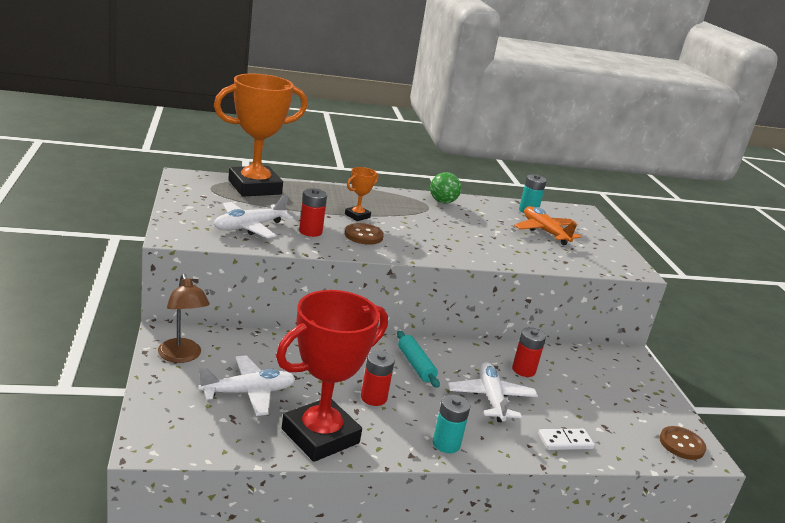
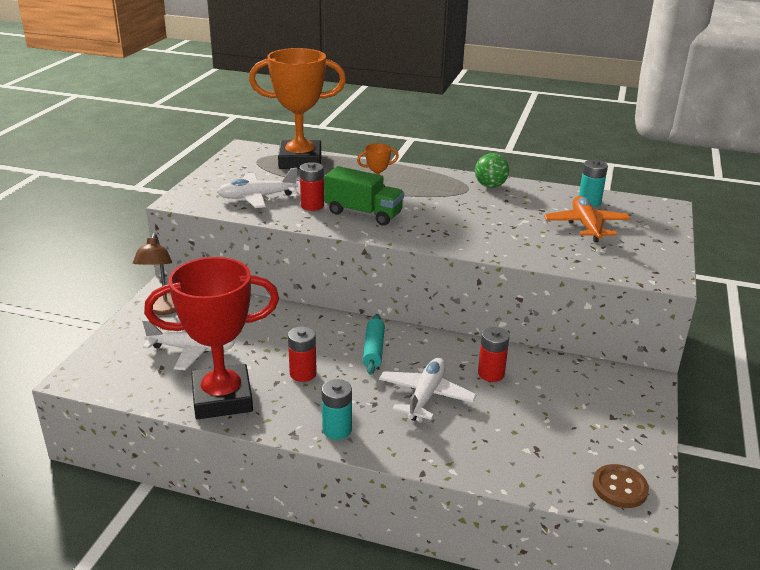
camera: 30 degrees right, 5 degrees up
(363, 235) = (363, 213): brown button -> green truck
(565, 441) = (471, 454): white domino -> none

